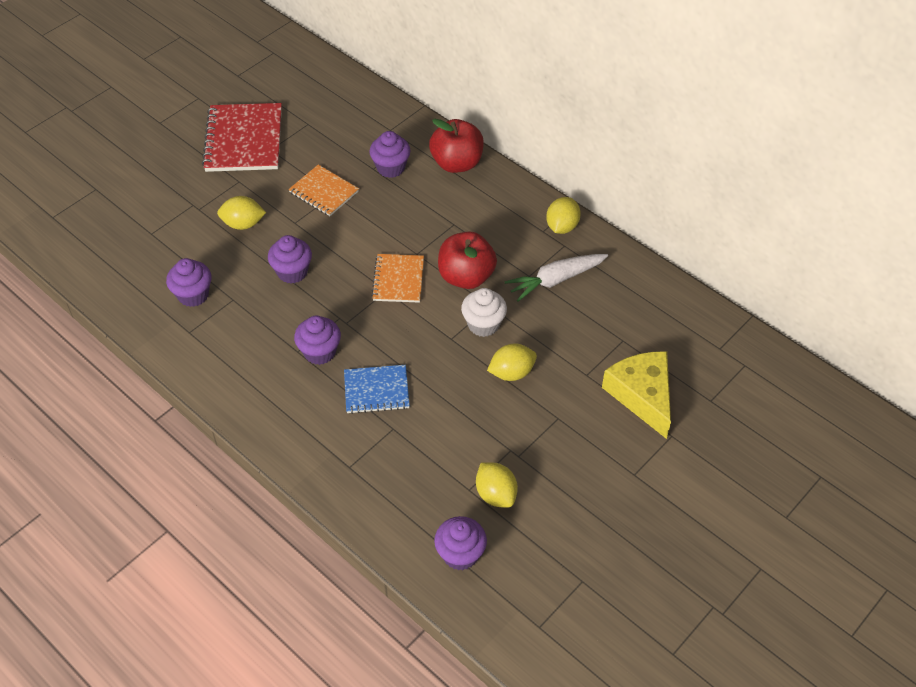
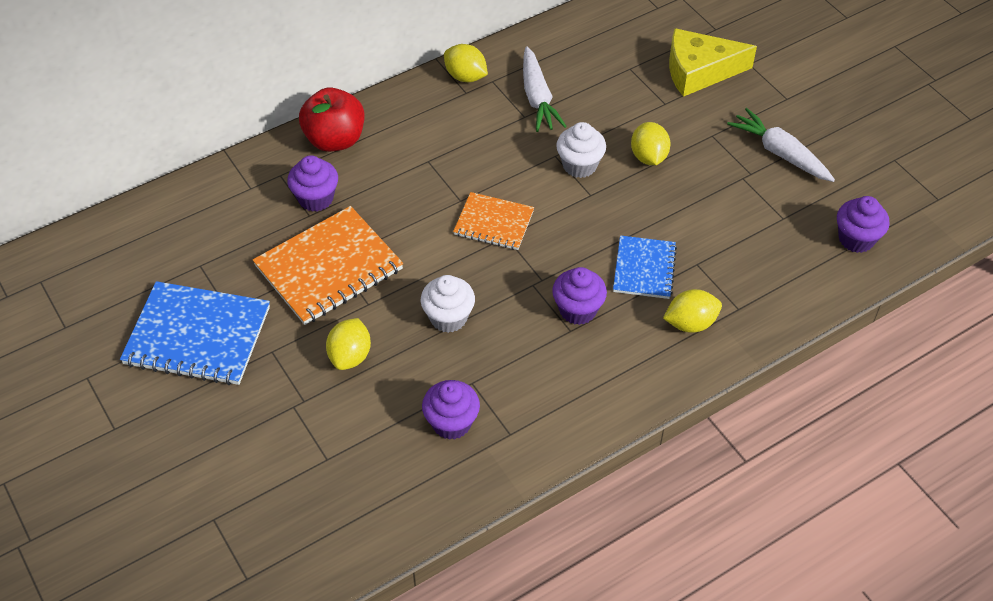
camera: 75 degrees left, 0 degrees up
(244, 140) = (197, 336): red notebook -> blue notebook
(292, 272) = (448, 317): purple cupcake -> white cupcake
(324, 192) = (329, 267): orange notebook -> orange notebook, size x1.69
(466, 277) = (509, 166): red apple -> none
(496, 494) = (792, 199): yellow lemon -> yellow lemon (690, 323)
(554, 477) = (780, 153): none -> white carrot

